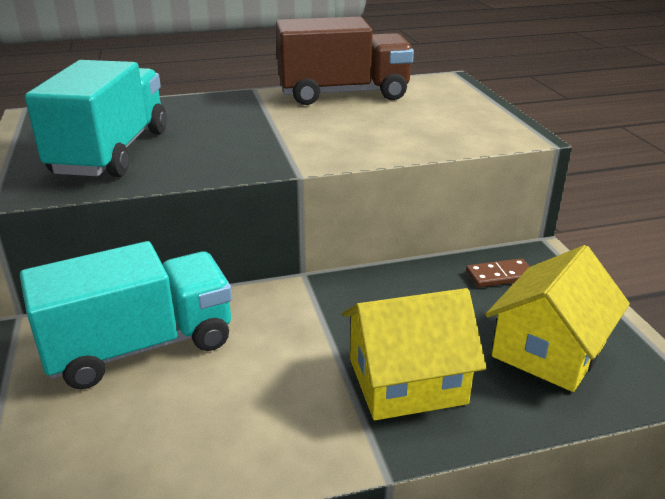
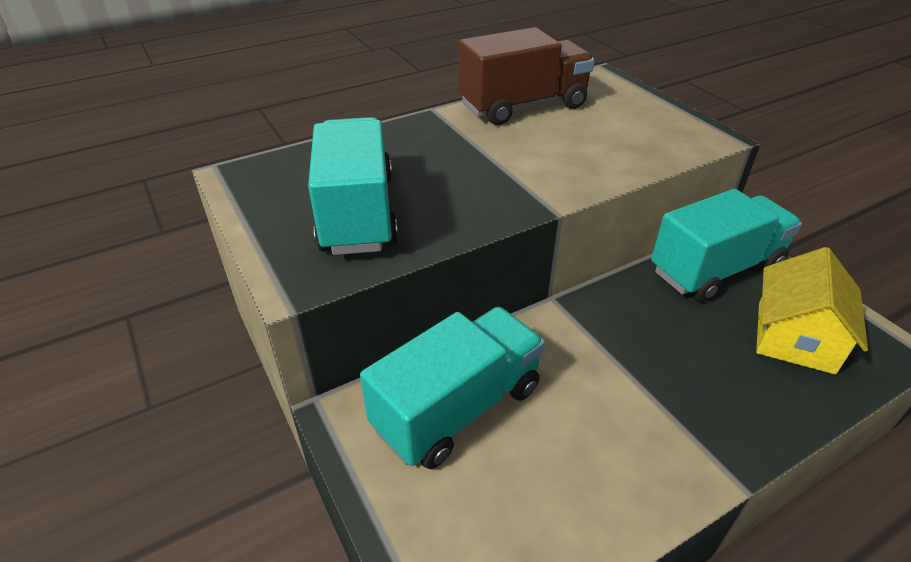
camera: 15 degrees left, 10 degrees up
(407, 381) = (706, 393): yellow house -> none
(500, 276) = (715, 269): brown domino -> turquoise truck

